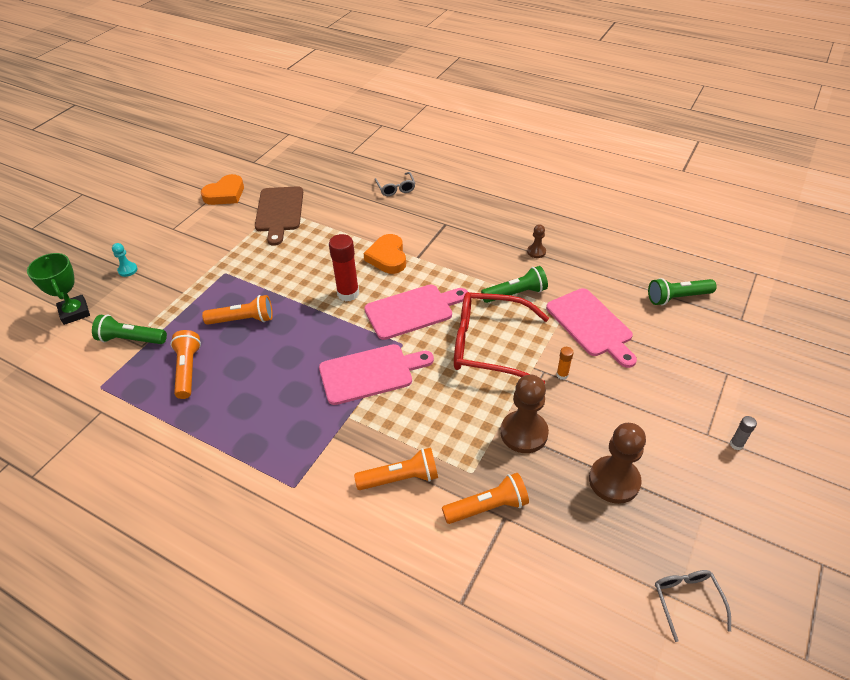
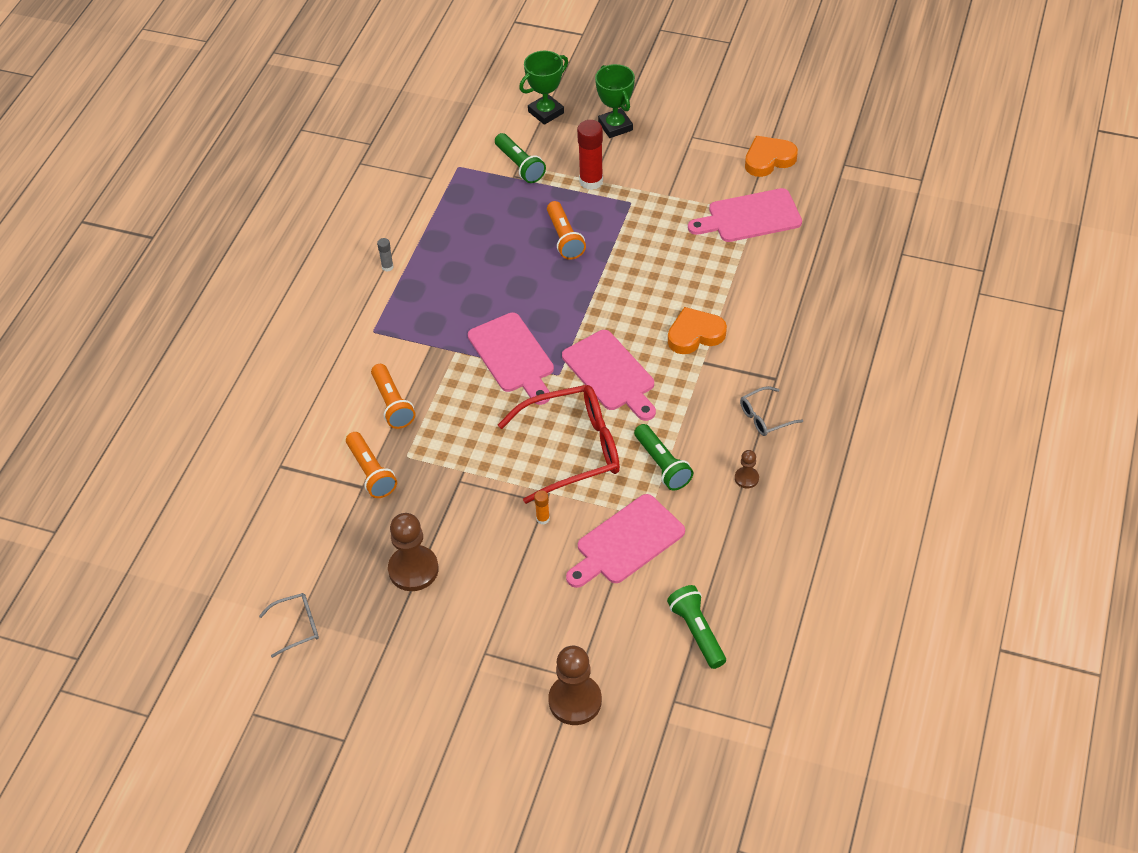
camera: 80 degrees right, 5 degrees up
(127, 270) = (615, 126): turquoise pawn -> green trophy
(131, 339) = (519, 165): green flashlight -> green flashlight turned 150 degrees clockwise
(188, 370) = (489, 219): orange flashlight -> none
(225, 194) = (768, 159): orange heart -> orange heart turned 120 degrees clockwise
(279, 212) = (750, 217): brown cutting board -> pink cutting board
(348, 293) = (624, 312): red glue stick -> red glue stick (591, 181)
(395, 188) = (835, 315): grey glasses -> grey glasses (765, 417)
(489, 346) = (572, 449): red glasses -> red glasses turned 75 degrees clockwise
(524, 433) = (459, 492): brown pawn -> brown pawn (575, 701)
(736, 444) = (474, 679): grey glue stick -> grey glue stick (387, 267)

